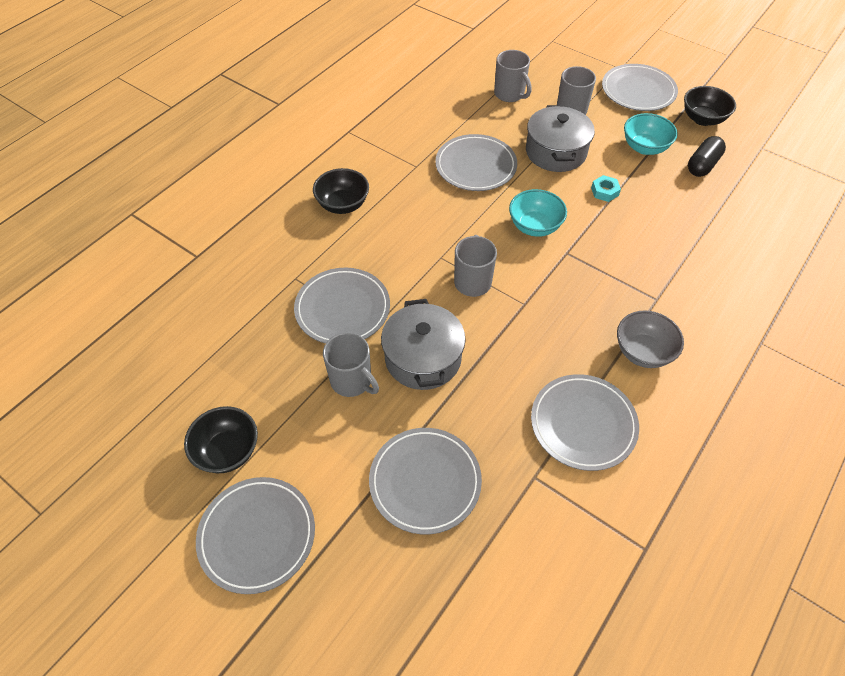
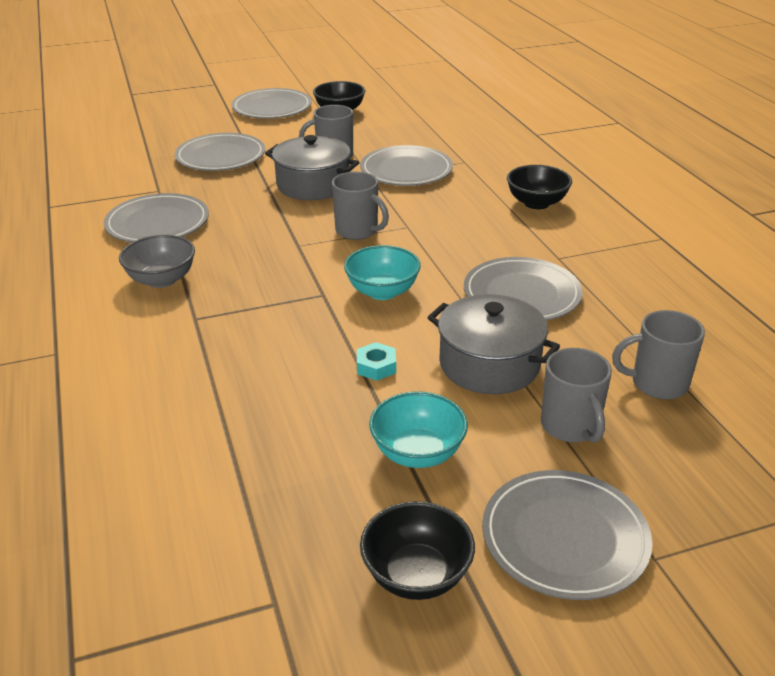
camera: 125 degrees right, 20 degrees down
(702, 165) = (320, 492): black capsule -> none

